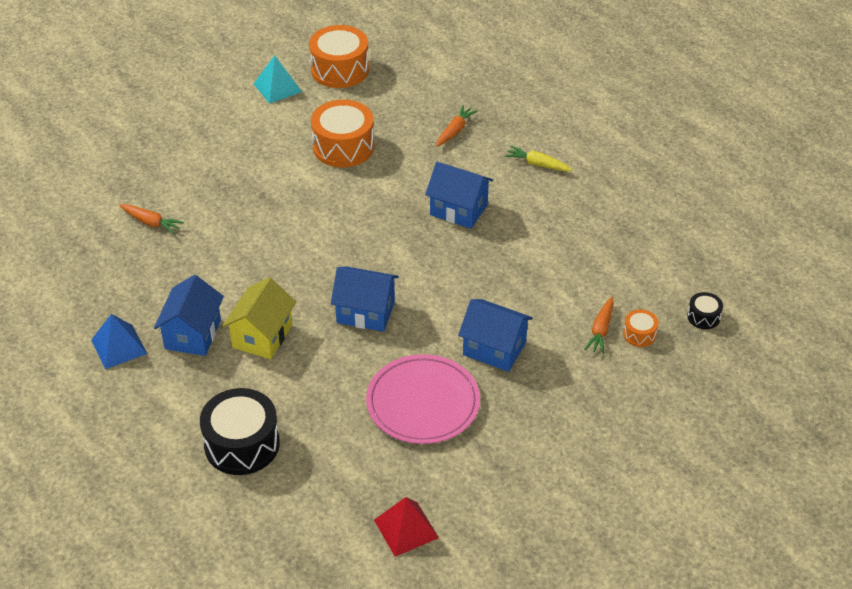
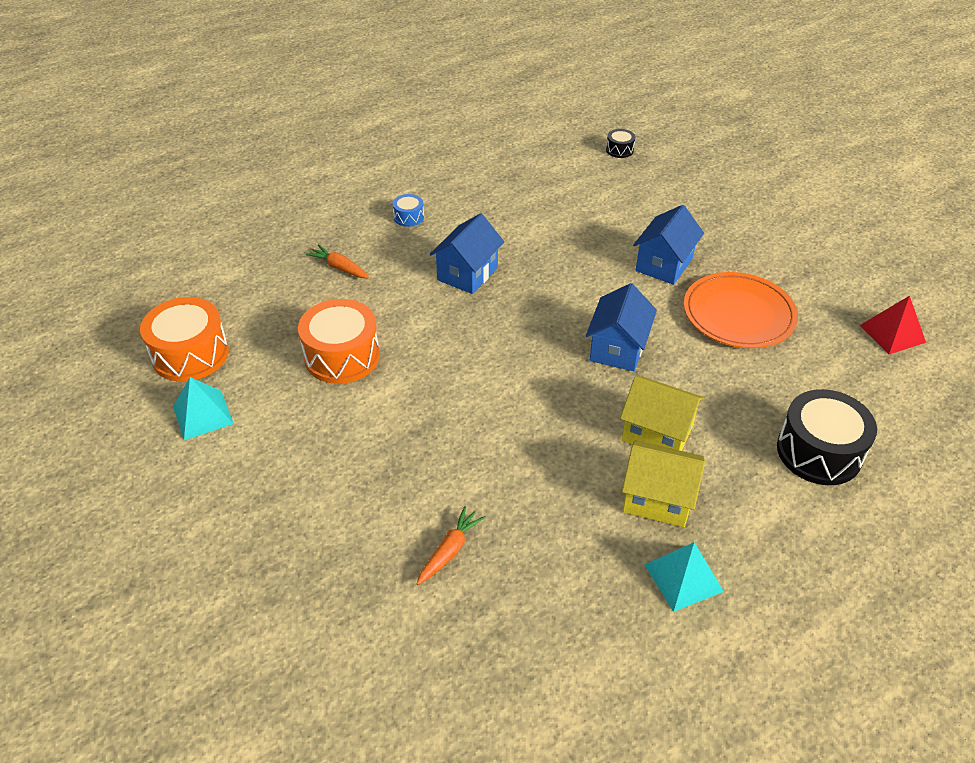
camera: 85 degrees left, 0 degrees up
(118, 346) = (683, 578): blue pyramid -> turquoise pyramid
(193, 334) = (657, 499): blue house -> yellow house
(423, 403) = (738, 314): pink plate -> orange plate
(538, 164) = (408, 217): yellow carrot -> blue drum
(601, 330) = (637, 202): orange carrot -> none
(639, 334) = (641, 183): orange drum -> none

